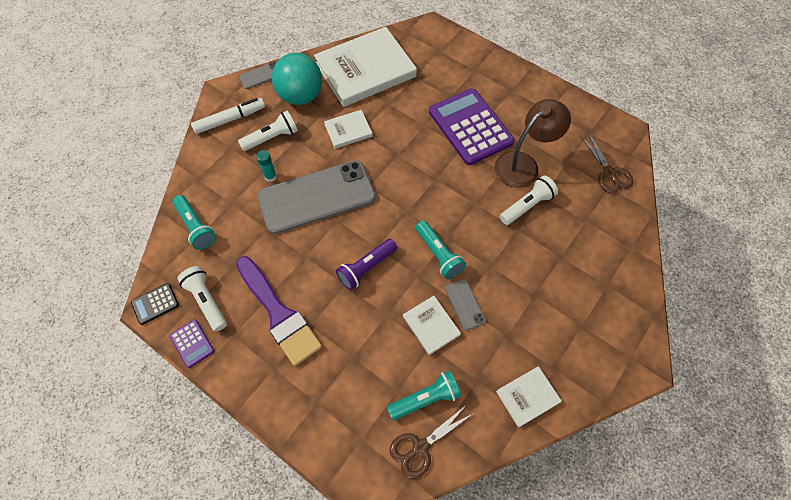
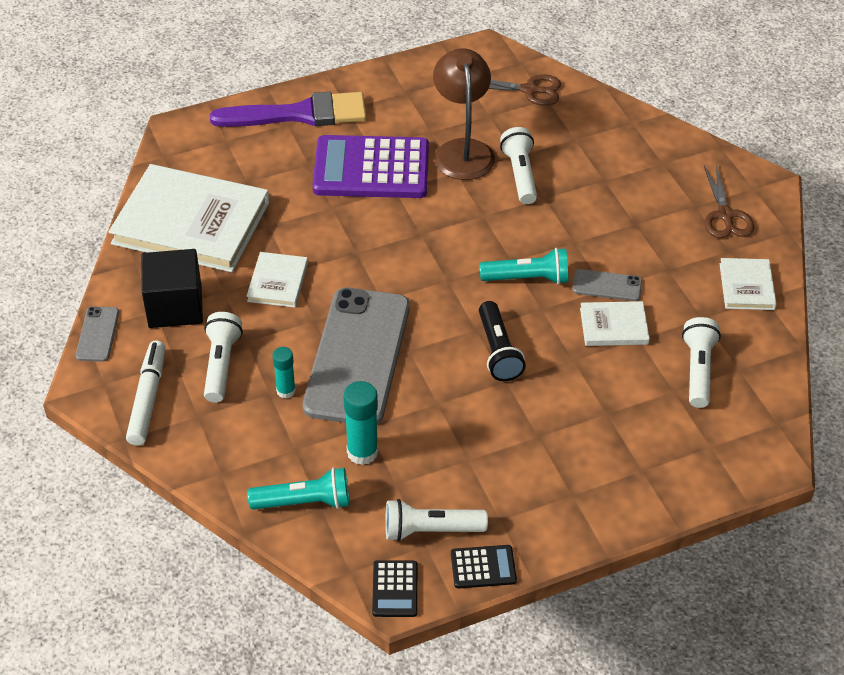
camera: 60 degrees left, 15 degrees down
(192, 343) = (483, 567): purple calculator -> black calculator
(246, 236) = (362, 452): none -> turquoise glue stick
(278, 313) = (501, 461): purple brush -> purple brush (299, 114)
(300, 96) = (175, 306): turquoise ball -> black cube
(365, 70) = (191, 223): white book -> white book turned 75 degrees counterclockwise
(366, 268) = (498, 351): purple flashlight -> black flashlight
(420, 447) = (750, 399): brown scissors -> brown scissors (725, 215)
(425, 399) = (698, 370): turquoise flashlight -> white flashlight

